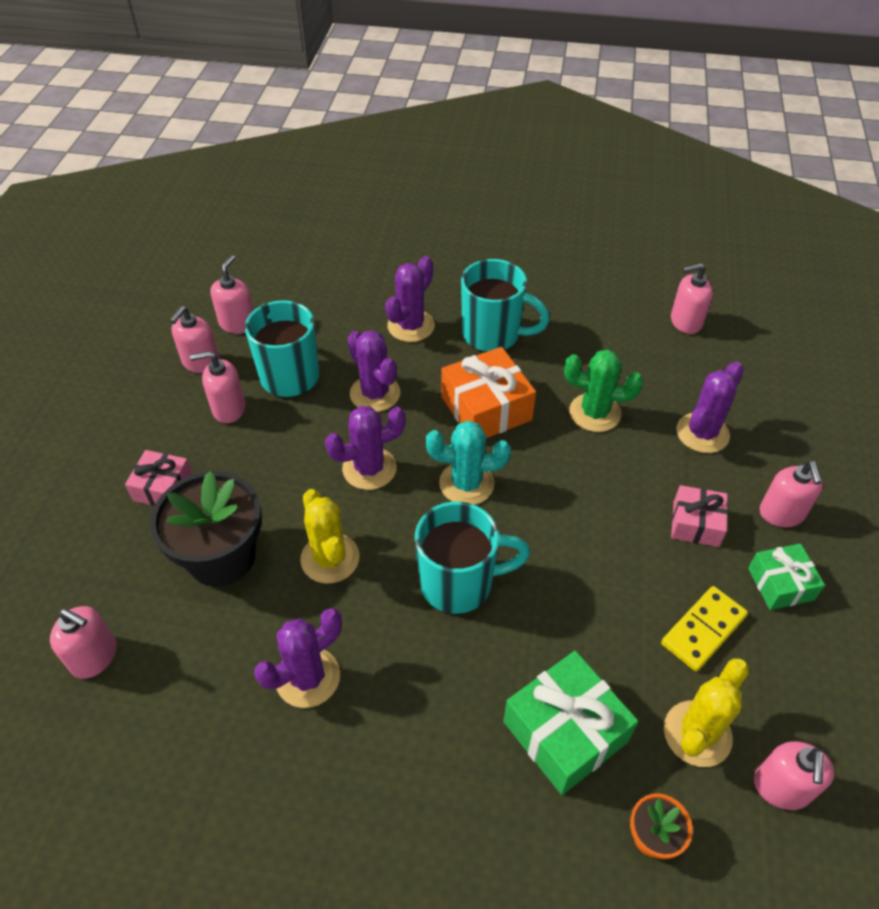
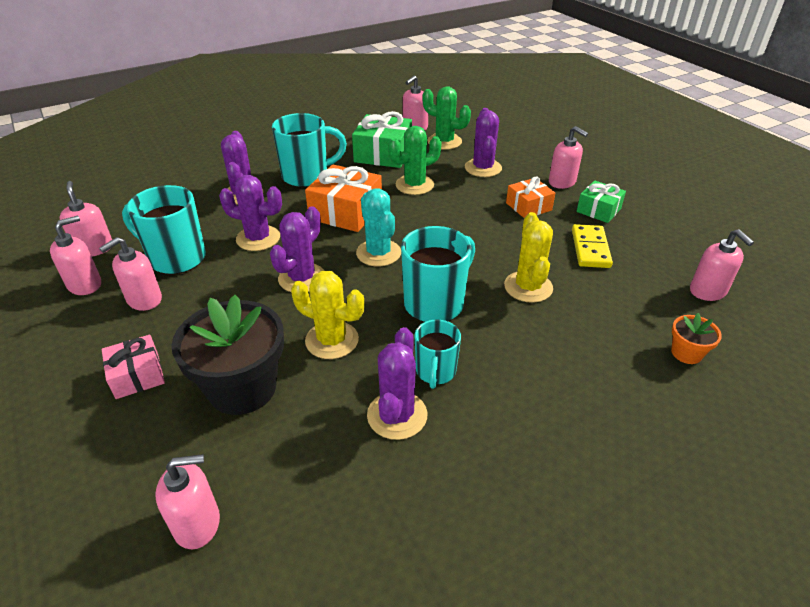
camera: 40 degrees left, 10 degrees down
(201, 362) = (85, 285): pink soap dispenser -> pink soap dispenser turned 120 degrees counterclockwise
(382, 659) = (435, 372): none -> turquoise mug
(466, 483) = (378, 253): turquoise cactus -> turquoise cactus turned 75 degrees counterclockwise
(565, 731) = (585, 336): green gift -> green gift (383, 154)
(695, 524) = (528, 206): pink gift -> orange gift
(697, 734) = (645, 294): yellow cactus -> yellow cactus (528, 287)
(698, 365) = (444, 142): none -> green cactus

